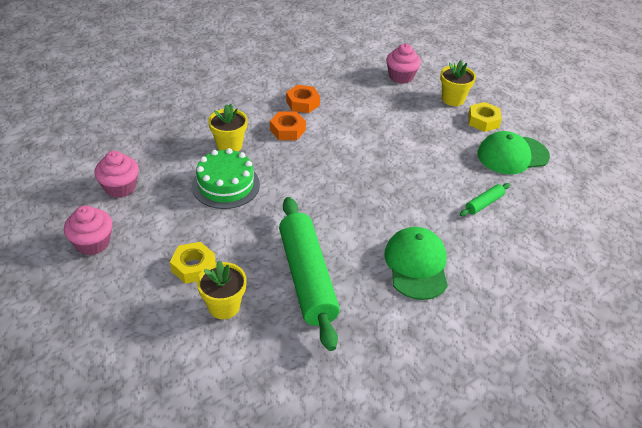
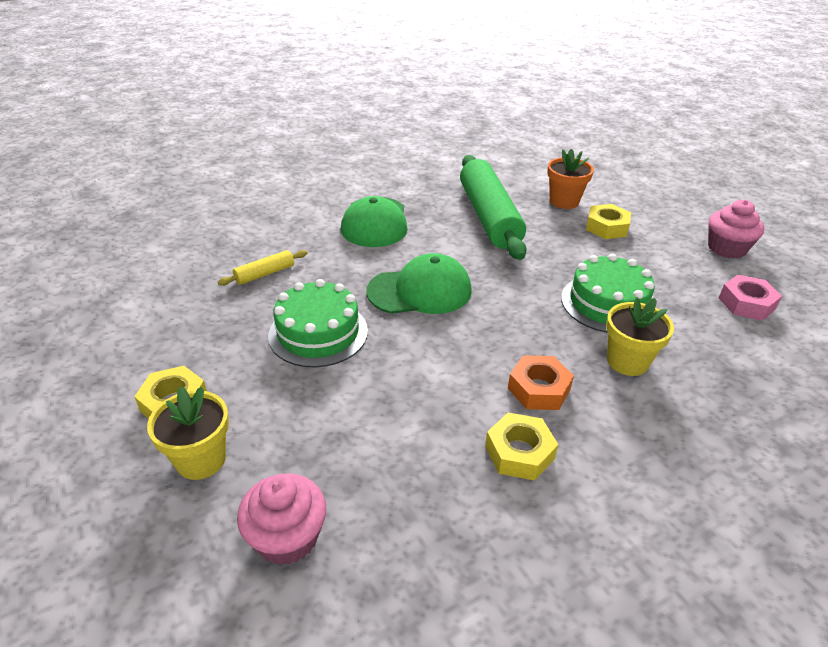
camera: 175 degrees left, 5 degrees down
(120, 187) = (746, 303): pink cupcake -> pink nut
(224, 306) = (564, 201): yellow flower pot -> orange flower pot
(302, 103) = (519, 452): orange nut -> yellow nut
(424, 159) = (318, 333): none -> green cake
(484, 203) = (265, 274): green rolling pin -> yellow rolling pin
(512, 155) = (173, 337): green cap -> green cap (420, 291)

